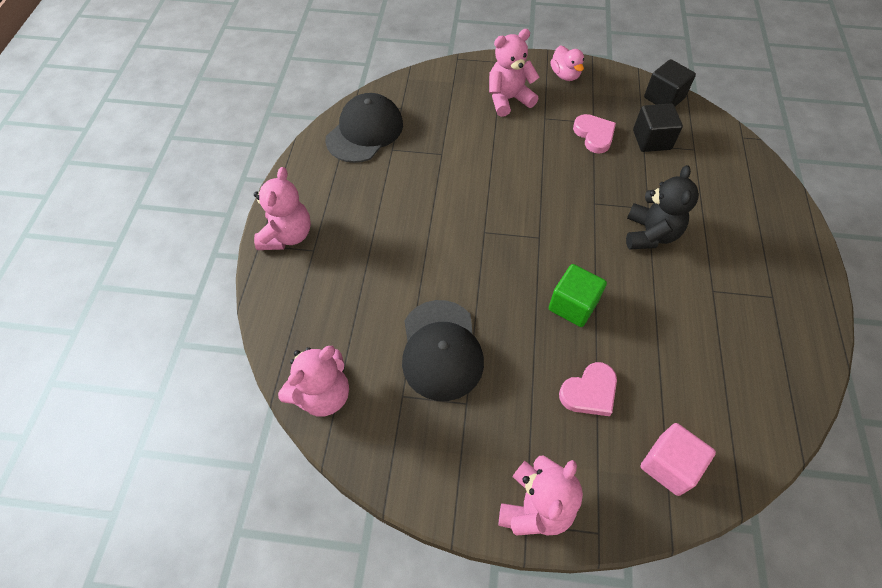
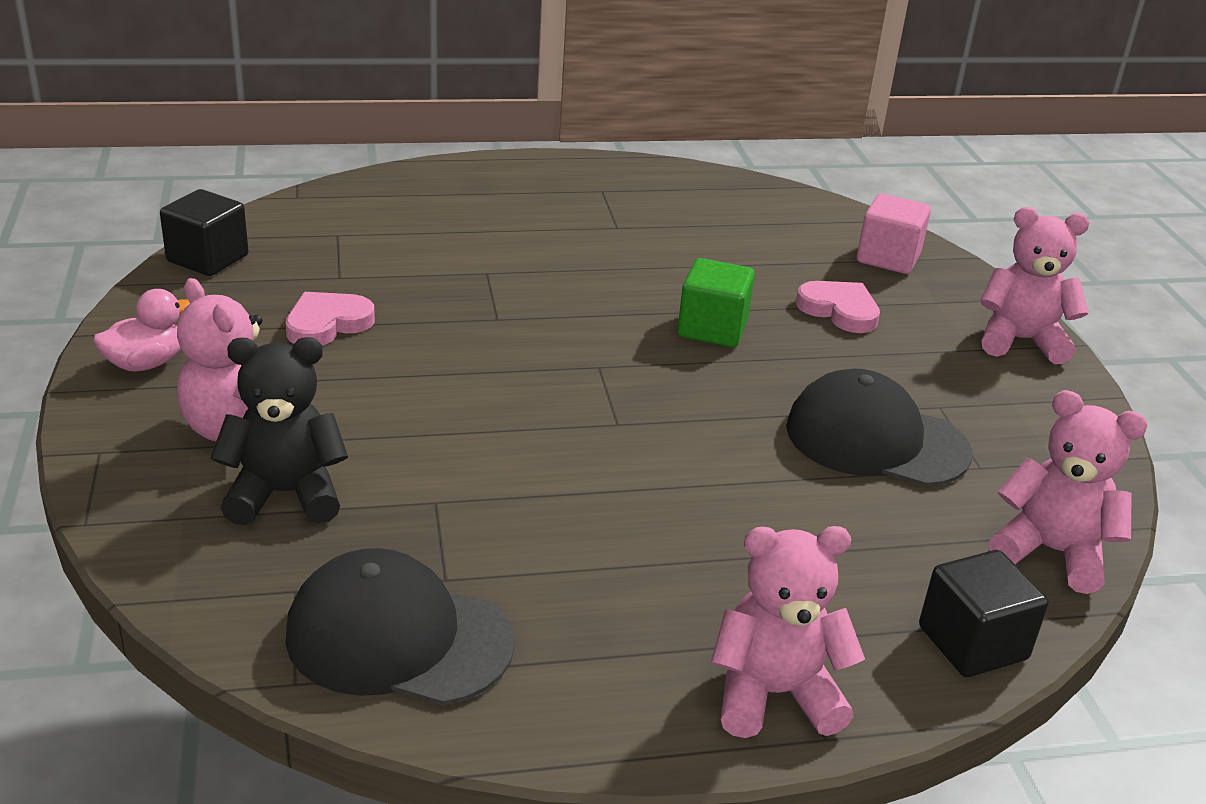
camera: 110 degrees left, 25 degrees down
(441, 350) = (876, 440): black cap -> black cap turned 135 degrees counterclockwise
(650, 234) = (540, 270): black teddy bear -> black teddy bear (285, 494)
(651, 140) = (325, 269): black cube -> black cube (972, 643)

